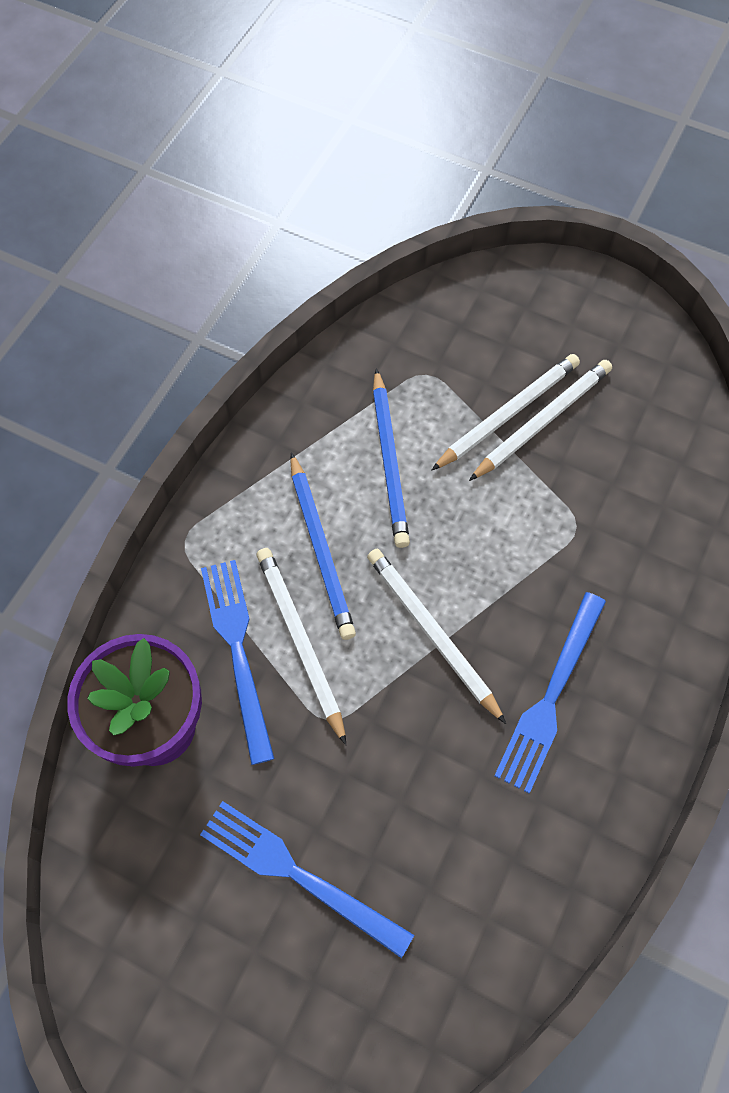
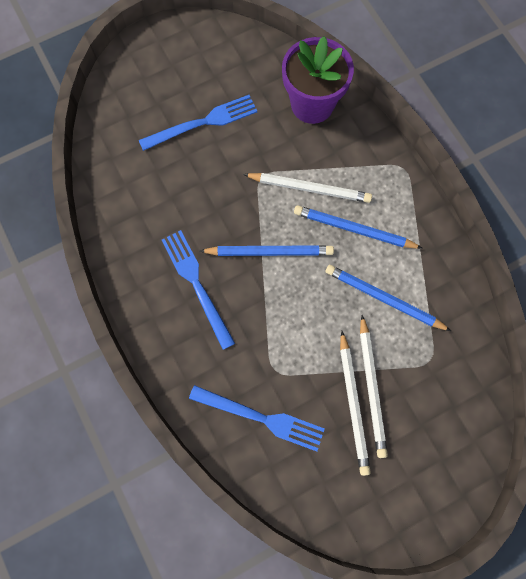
camera: 125 degrees right, 10 degrees up
(238, 650) = (325, 158): blue fork -> blue fork (261, 418)
(432, 633) = (269, 252): white pencil -> blue pencil

